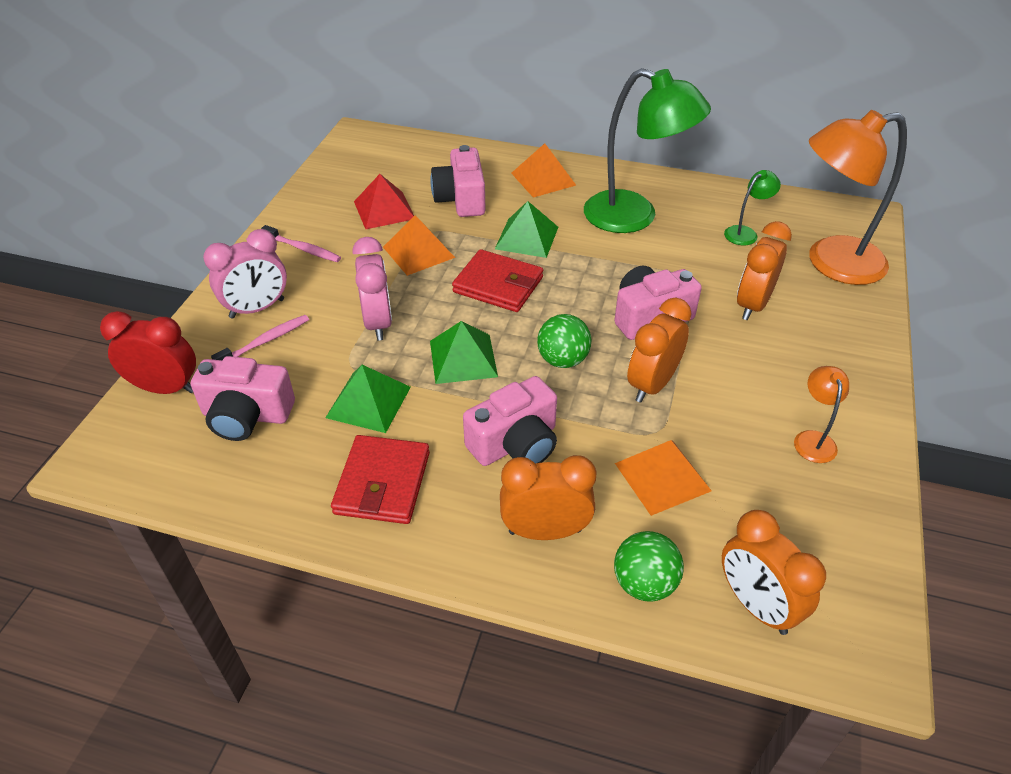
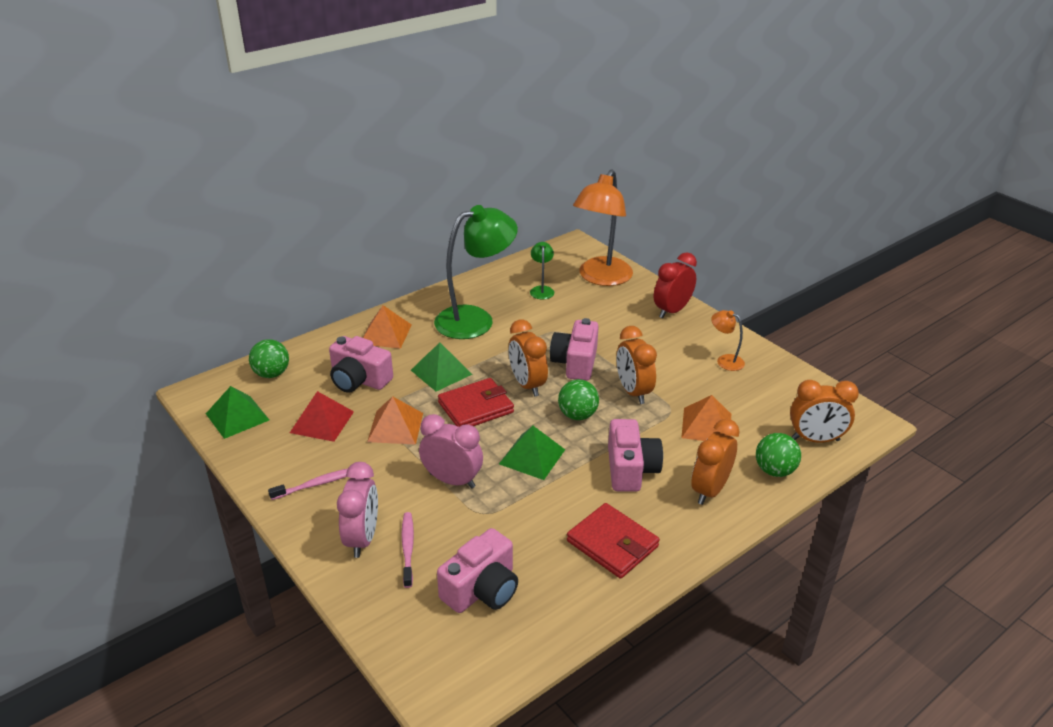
camera: 55 degrees left, 10 degrees down
(166, 388) = (402, 627): red clock -> red clock (672, 311)
(368, 402) = (530, 519): green pyramid -> green pyramid (237, 416)
(418, 153) = (272, 374): none -> green ball
(752, 305) = (605, 322): orange clock -> orange clock (527, 385)

